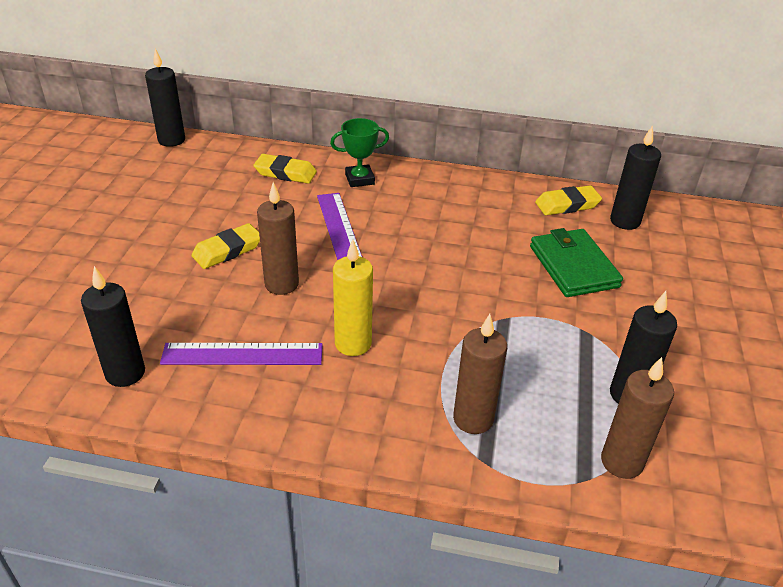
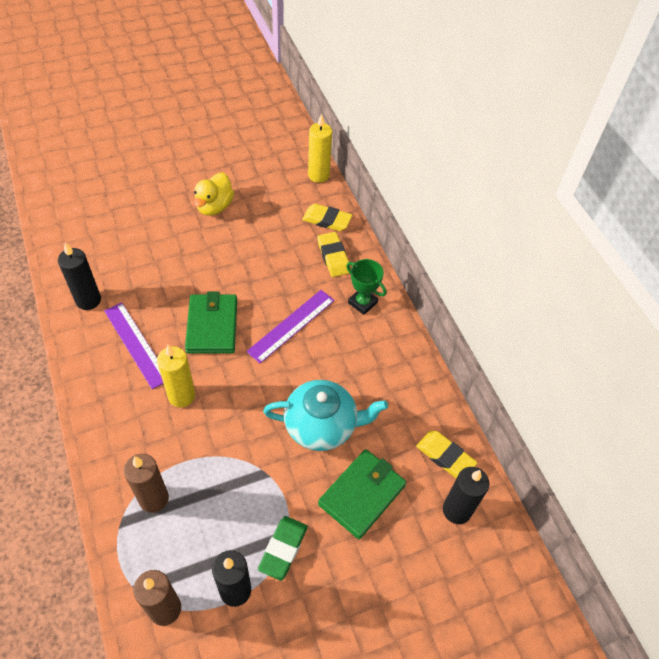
camera: 55 degrees right, 15 degrees up
(117, 219) = (214, 206): none -> yellow duck
(171, 140) = (318, 175): black candle -> yellow candle
(227, 250) = (225, 278): yellow eraser -> yellow eraser (327, 220)
(281, 284) = (212, 326): brown candle -> green wallet
(478, 260) = (321, 425): none -> turquoise teapot
(600, 341) = (283, 549): none -> green eraser

